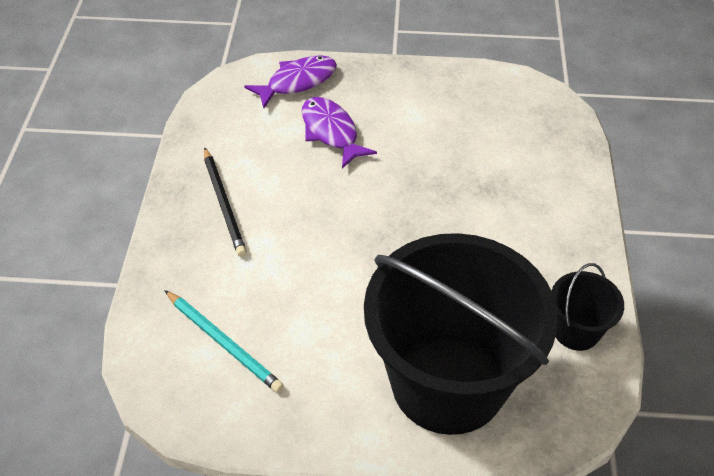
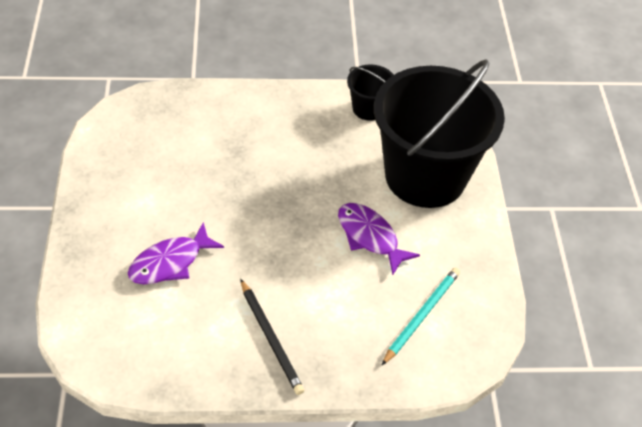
camera: 100 degrees left, 0 degrees up
(224, 204) = (271, 338): black pencil -> black pencil turned 90 degrees clockwise
(297, 82) = (94, 297): purple fish -> purple fish (370, 237)

